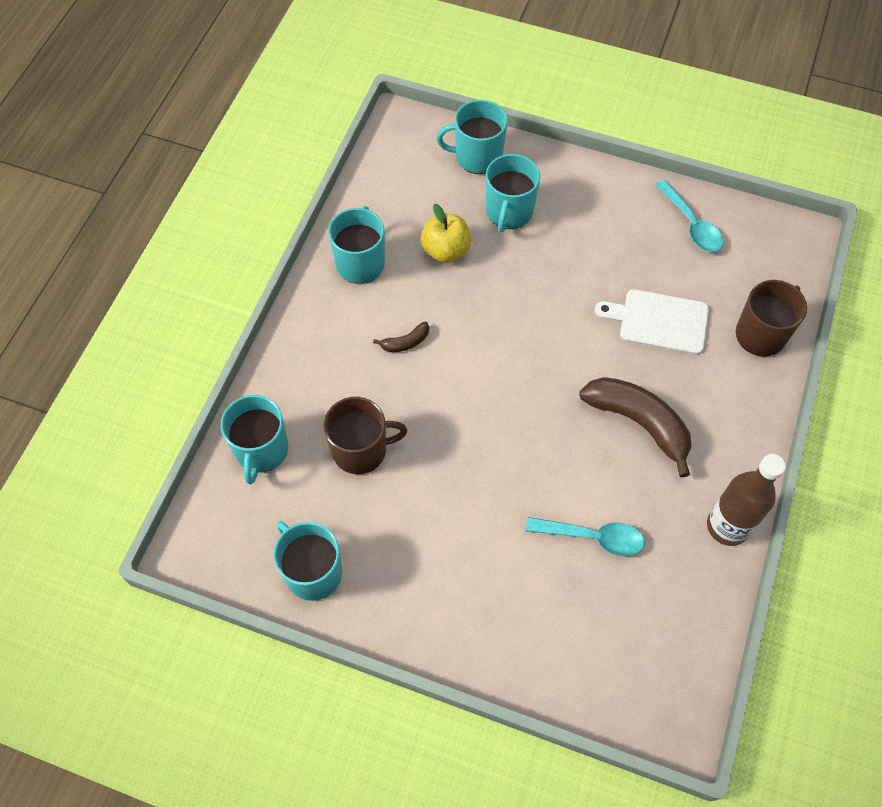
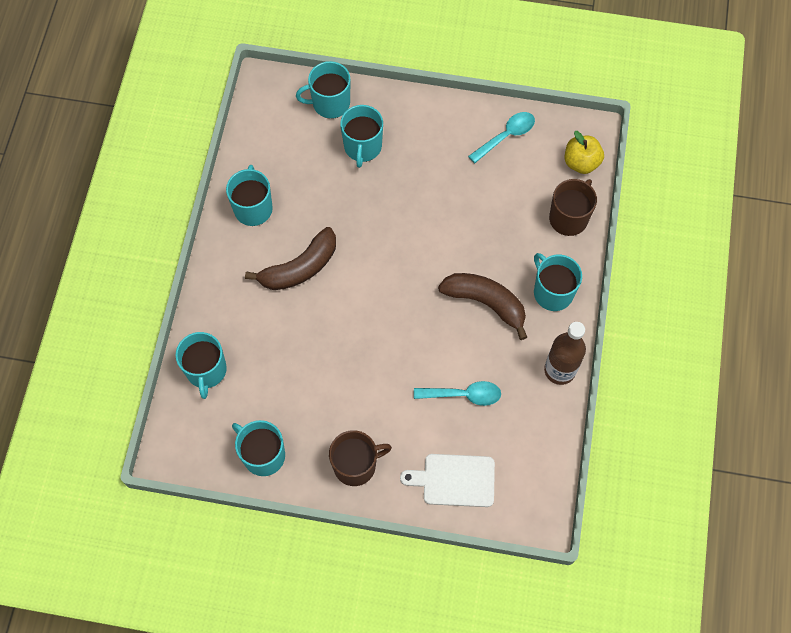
camera: 10 degrees left, 5 degrees up
(361, 450) = (281, 358): brown mug -> brown mug (356, 465)
(405, 342) = (300, 268): brown banana -> brown banana, size x2.20
(446, 250) = (318, 187): yellow apple -> yellow apple (581, 162)
(659, 321) = (491, 220): white cutting board -> white cutting board (455, 480)
(691, 225) = (506, 136): turquoise spoon -> turquoise spoon turned 90 degrees counterclockwise
(729, 423) = (552, 292): none -> turquoise mug

